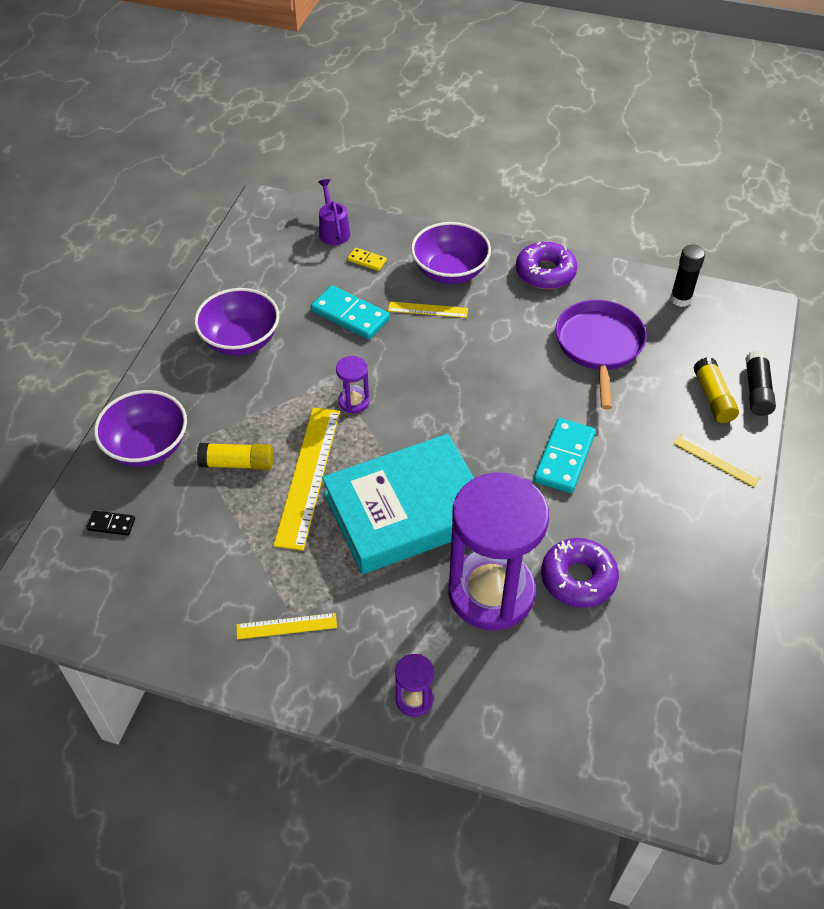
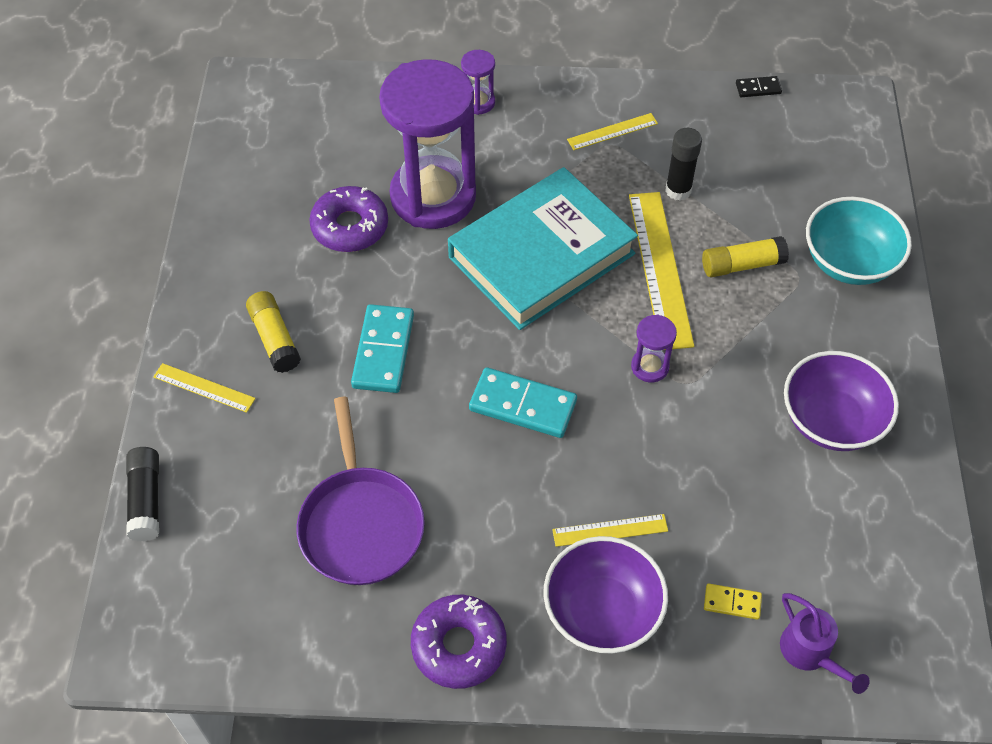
camera: 165 degrees right, 5 degrees up
(111, 524) = (828, 179): black domino -> black domino (758, 88)
(147, 447) = (848, 262): purple bowl -> turquoise bowl
(350, 315) = (711, 495): turquoise domino -> turquoise domino (522, 405)
(680, 299) = (248, 641): black glue stick -> black glue stick (678, 190)
(713, 398) = (205, 475): yellow glue stick -> yellow glue stick (274, 339)

